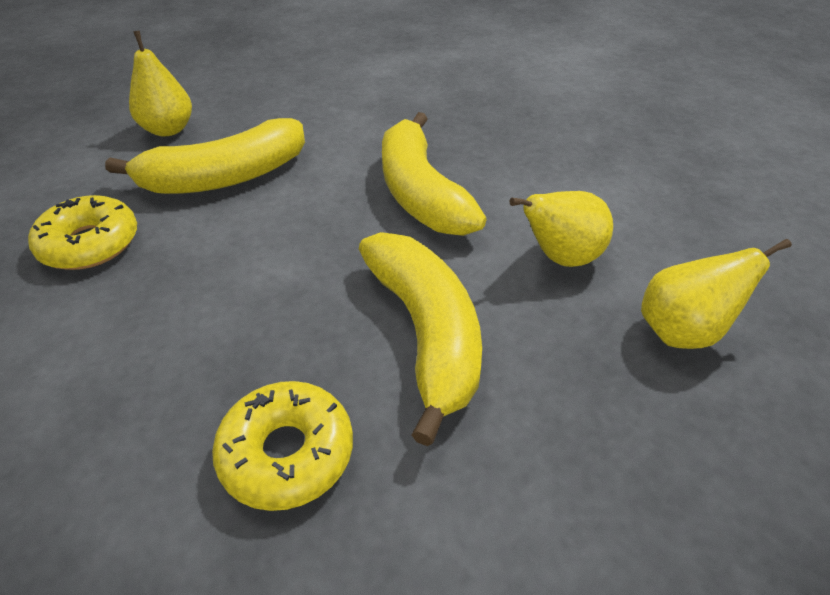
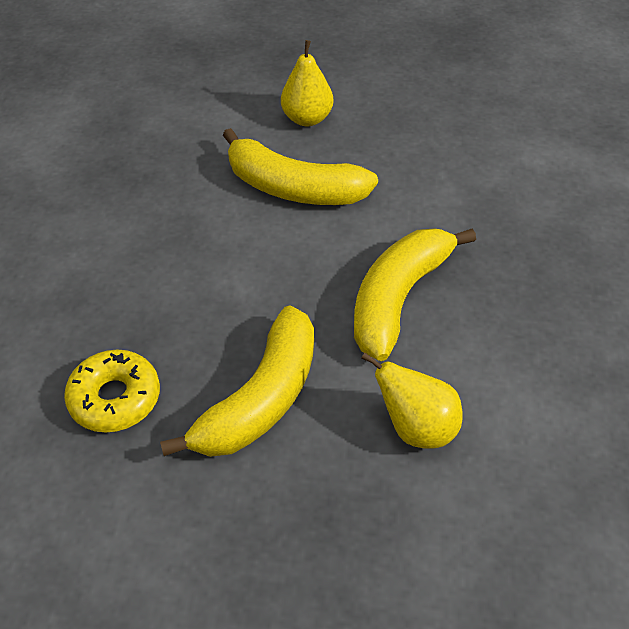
camera: 50 degrees right, 5 degrees up
(90, 244) = (170, 186): yellow donut -> none
(682, 331) = (412, 548): yellow pear -> none

